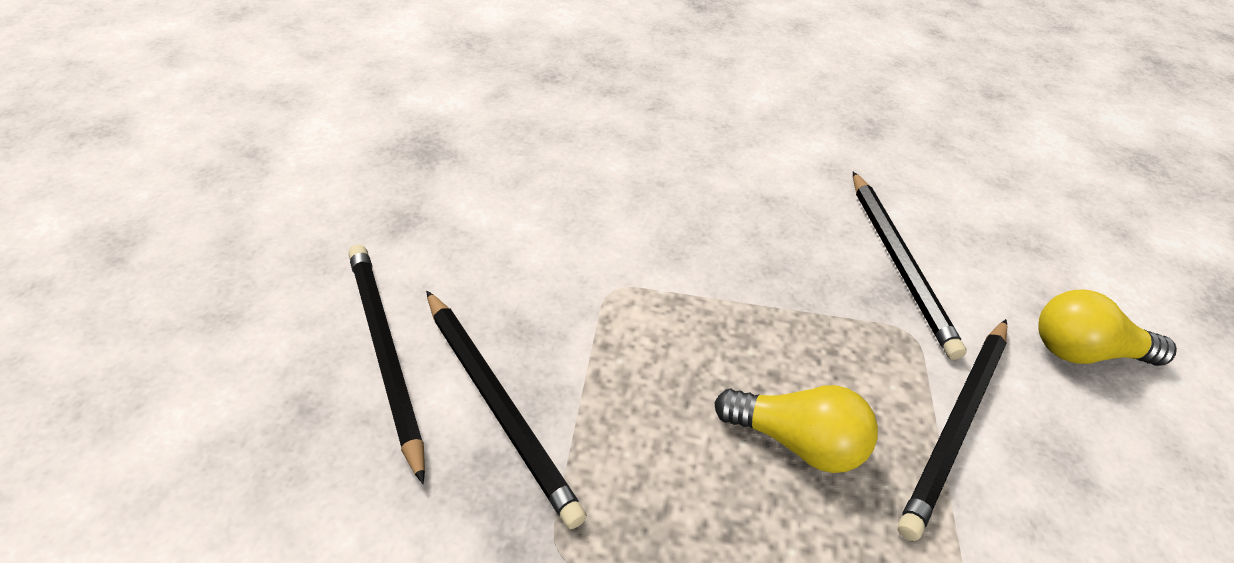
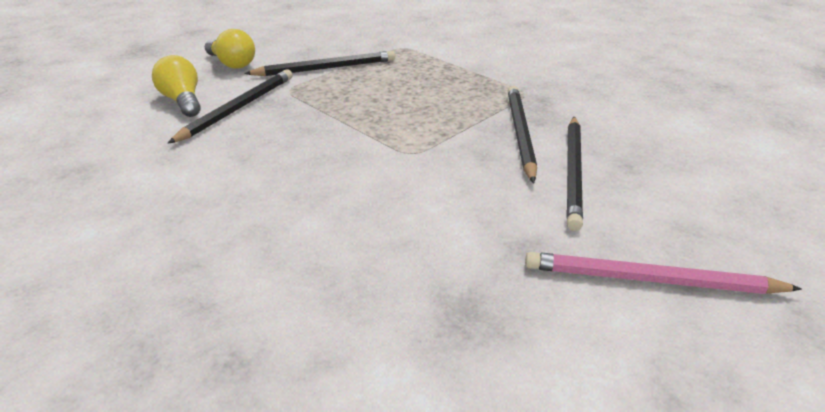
camera: 140 degrees left, 10 degrees down
(268, 234) = (650, 280): none -> pink pencil
(796, 441) = (396, 84): yellow light bulb -> yellow light bulb (183, 101)

